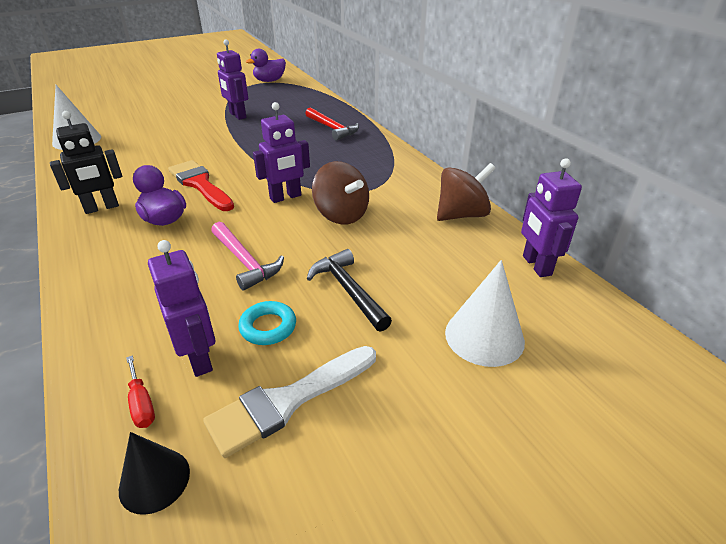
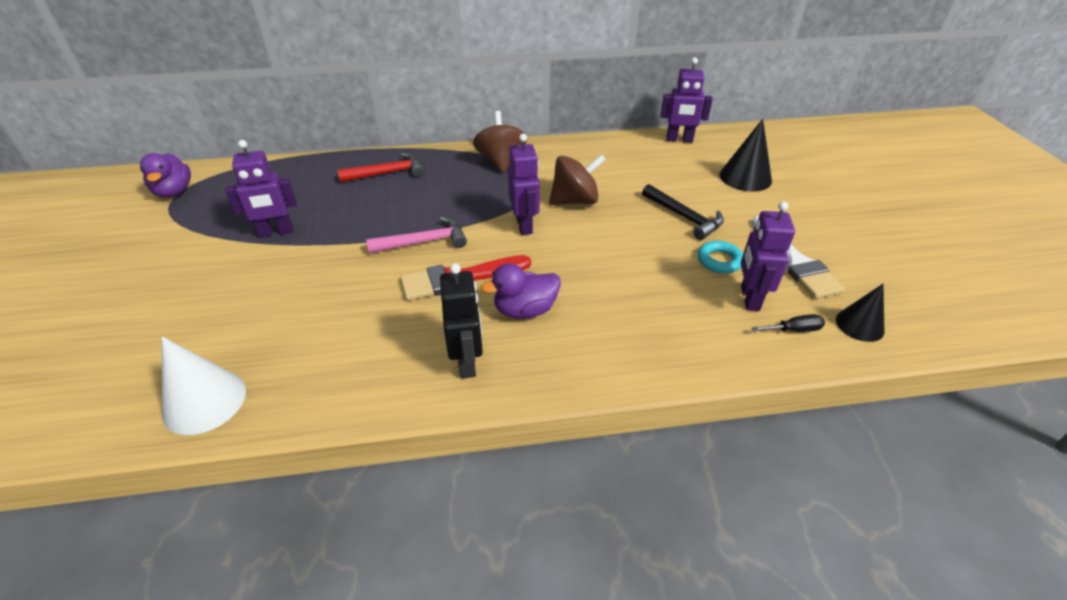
camera: 70 degrees left, 5 degrees up
(141, 404) = (794, 330): red screwdriver -> black screwdriver
(199, 358) = (749, 298): purple robot -> purple robot turned 75 degrees counterclockwise
(245, 262) = (628, 262): pink hammer -> pink hammer (424, 242)
(348, 290) = (684, 217): black hammer -> black hammer turned 120 degrees counterclockwise
(461, 215) = (604, 148): brown spinning top -> brown spinning top (501, 161)
(484, 336) = (745, 177): white cone -> black cone

